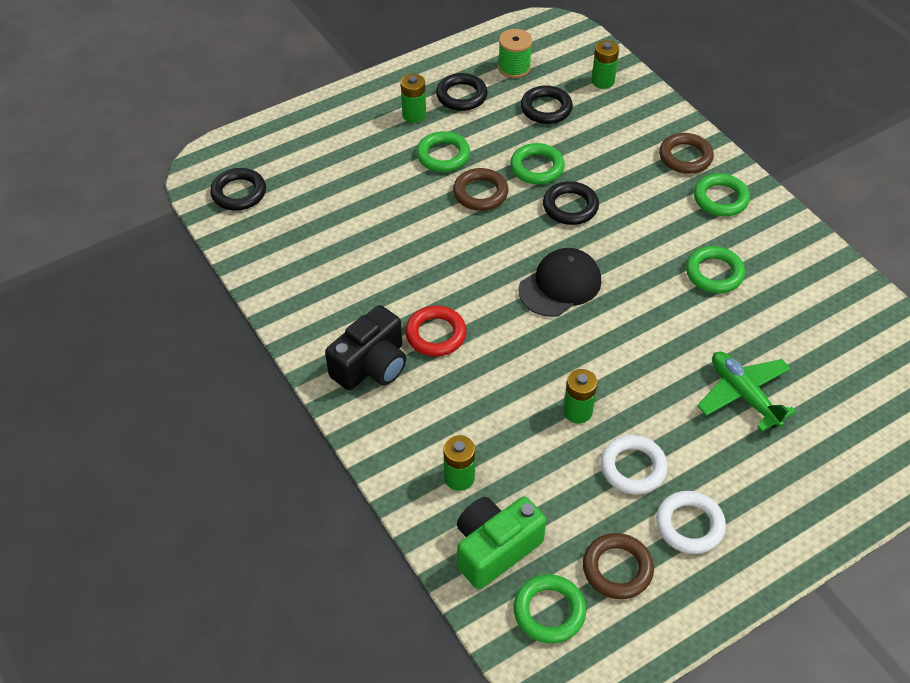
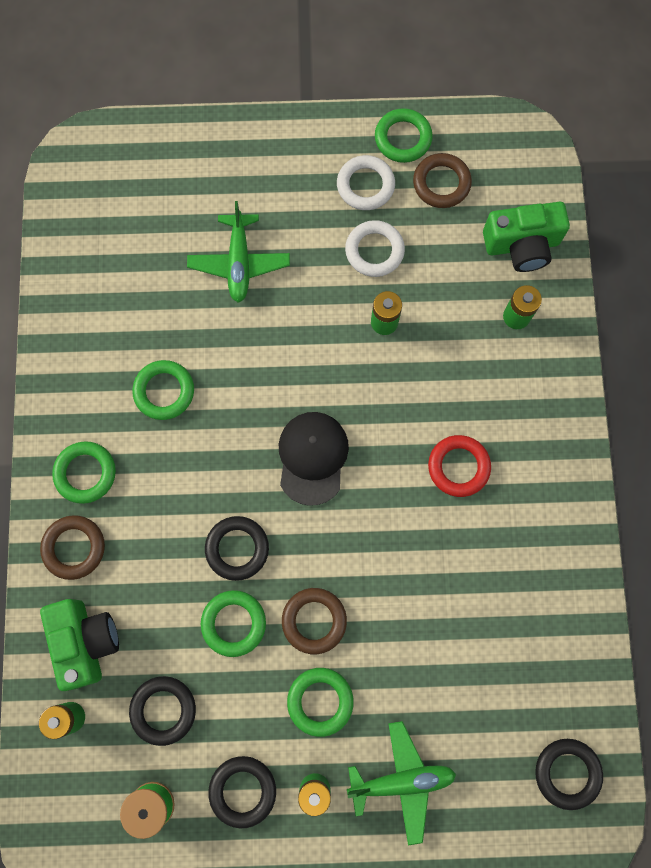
camera: 150 degrees left, 25 degrees up
(357, 142) = (402, 780): none -> green plane
(371, 365) = (533, 465): black camera -> none
(549, 611) = (510, 180): green ring -> green ring (403, 138)
(560, 285) = (312, 458): black cap -> black cap turned 105 degrees clockwise
(628, 117) = (86, 641): none -> green camera

